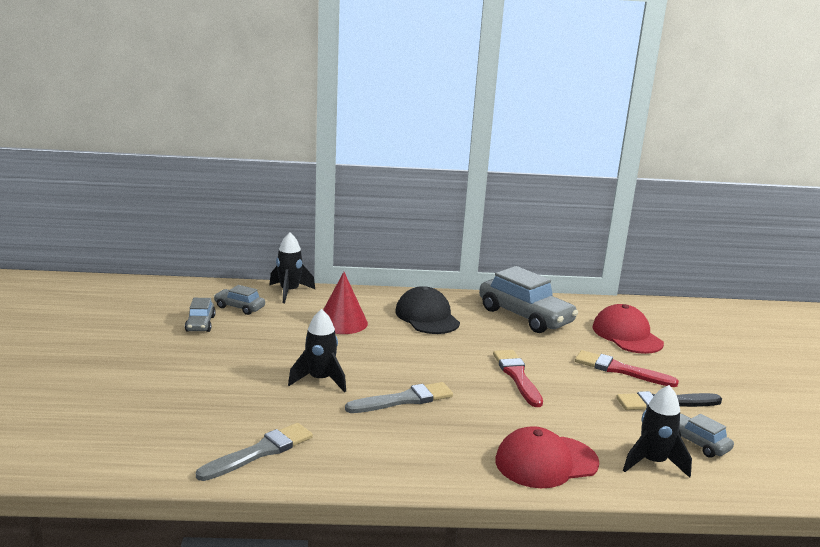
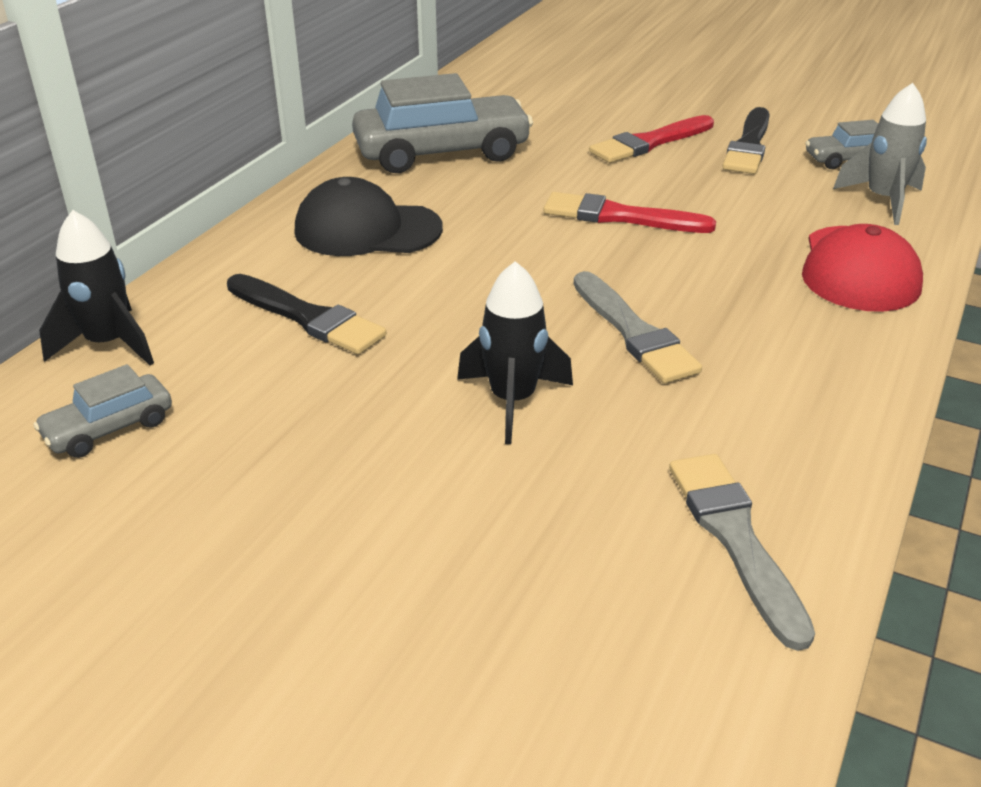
camera: 60 degrees left, 15 degrees up
(200, 324) = (133, 506): grey car -> none
(342, 322) = (307, 317): red cone -> black brush
(404, 400) = (633, 332): grey brush -> grey brush turned 150 degrees clockwise
(627, 335) = (559, 107): red cap -> none
(653, 462) = (883, 200): black rocket -> grey rocket

